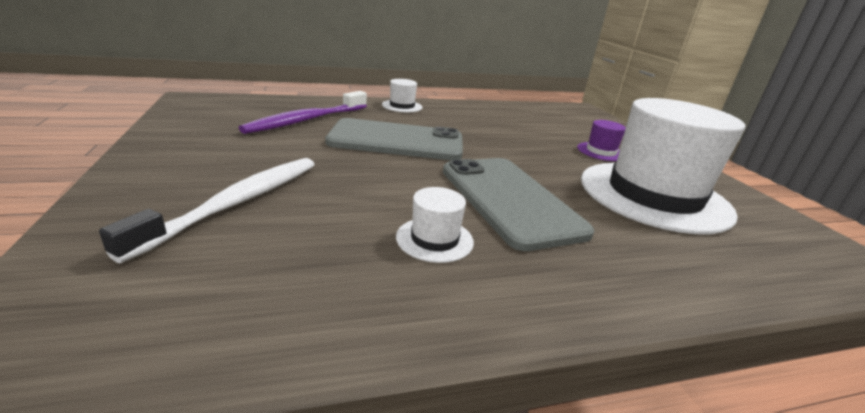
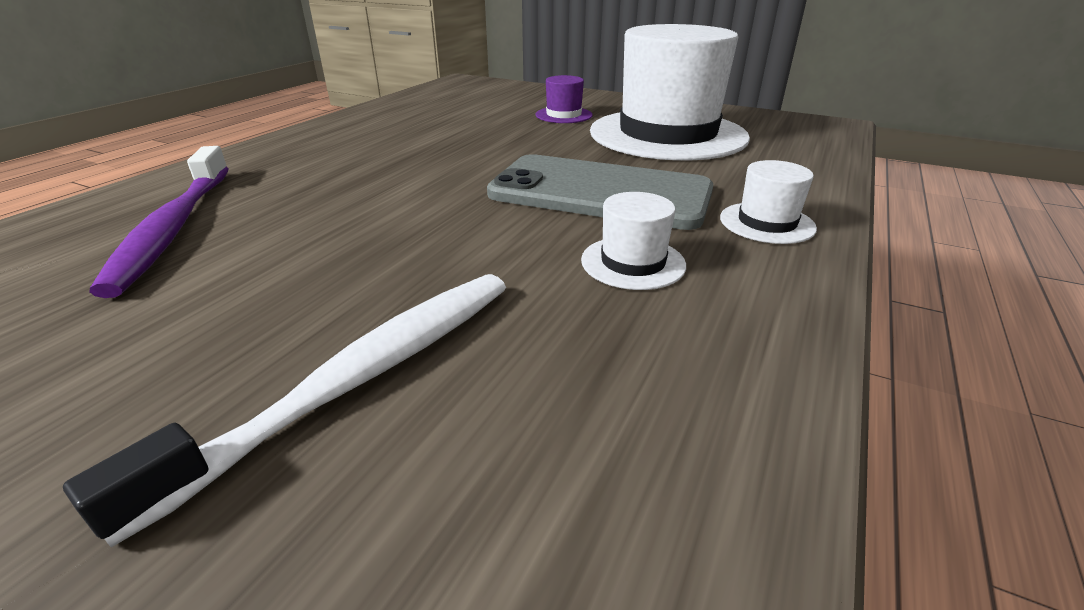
camera: 45 degrees left, 5 degrees up
(237, 203) = (360, 378): white toothbrush -> white toothbrush turned 60 degrees clockwise
(397, 141) = (367, 193): grey phone -> none
(402, 106) = (271, 151): white hat -> white hat (767, 223)

